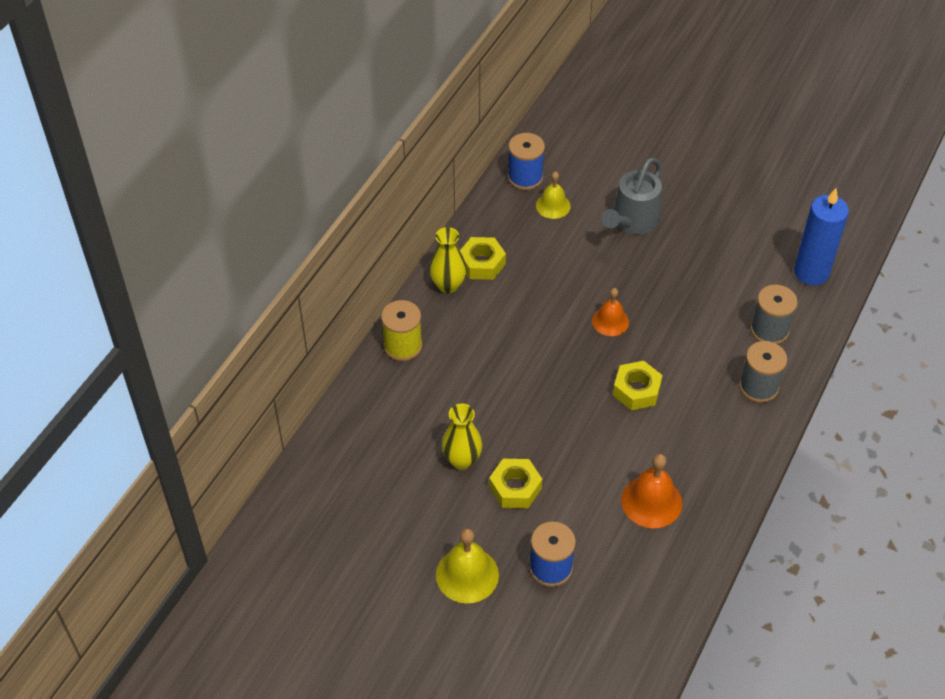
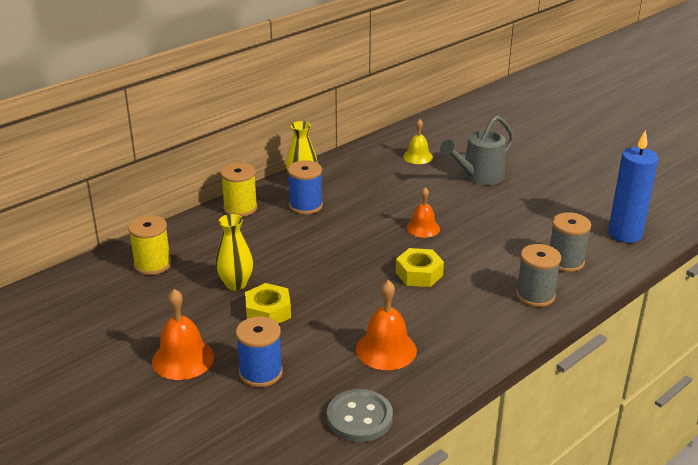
camera: 20 degrees right, 20 degrees down
(359, 459) = (152, 264): none -> yellow spool
(467, 574) = (183, 359): yellow bell -> orange bell
(482, 263) = (338, 176): yellow nut -> none
(525, 177) = (405, 139): blue spool -> blue spool (305, 206)
(666, 591) = (359, 418): none -> grey button

